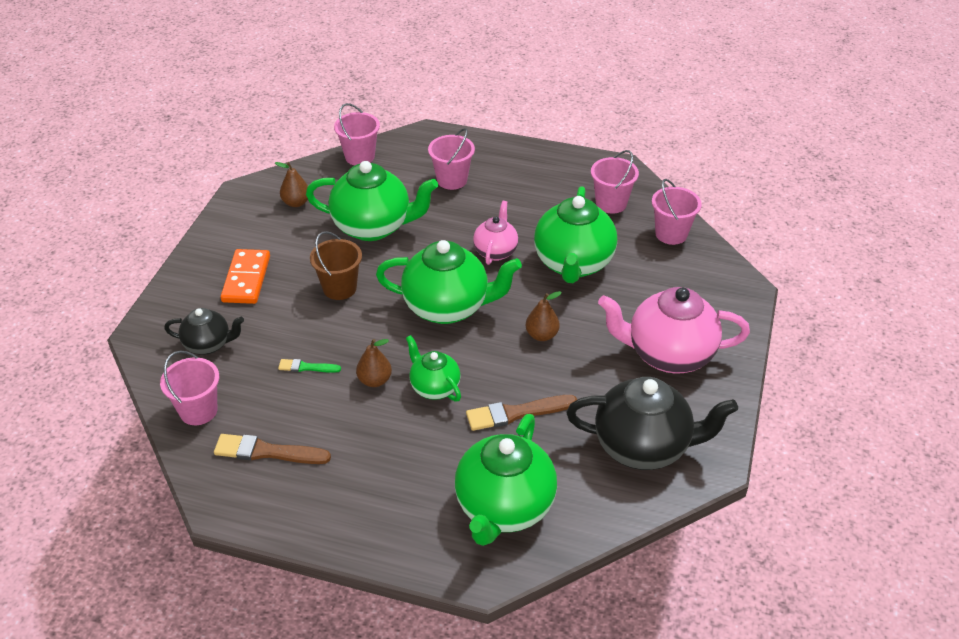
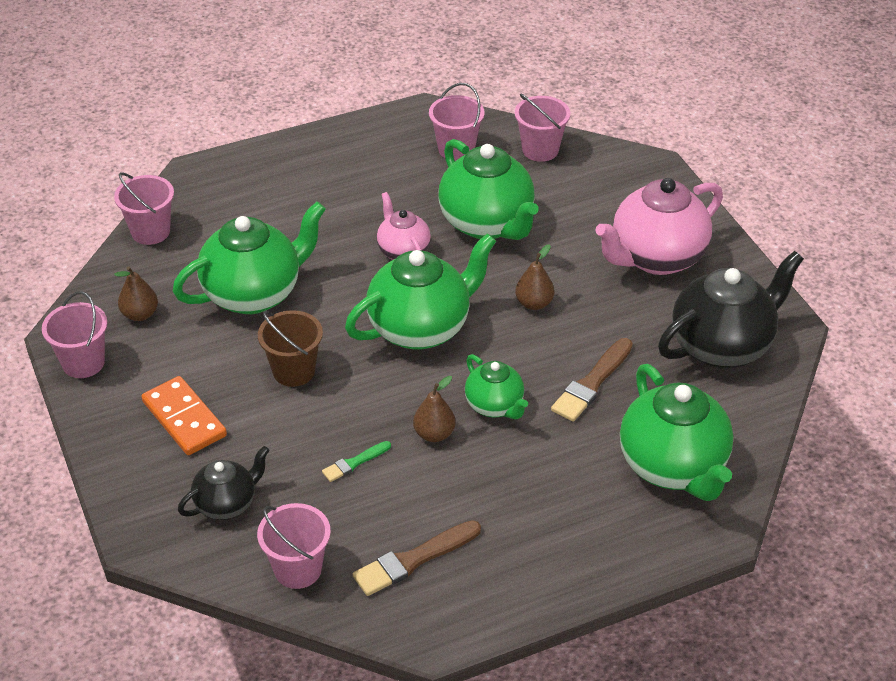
camera: 40 degrees left, 0 degrees up
(434, 387) = (495, 406): green teapot -> green teapot turned 135 degrees counterclockwise
(452, 180) = (278, 205): pink bucket -> pink bucket (83, 363)

